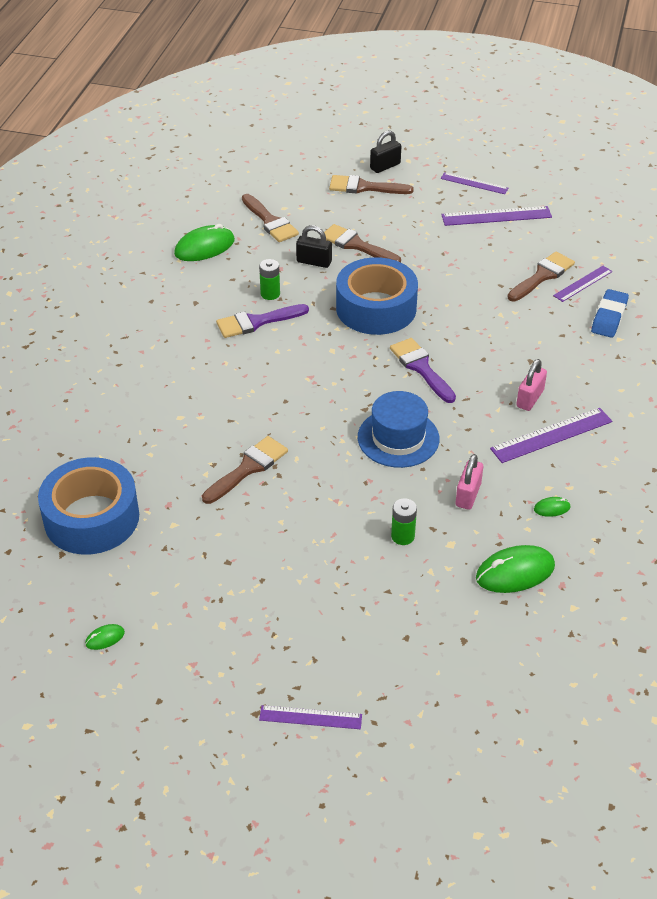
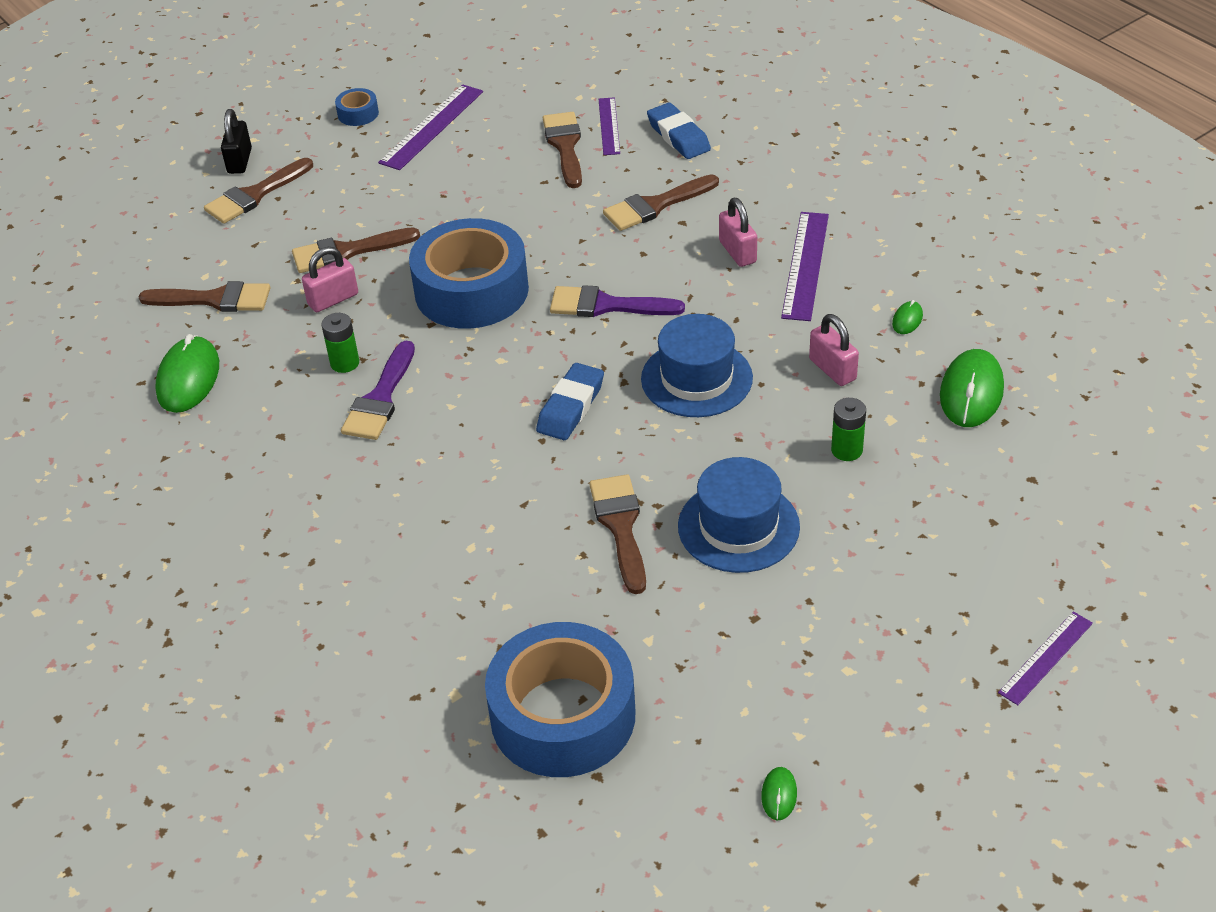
camera: 50 degrees left, 0 degrees up
(293, 518) = (738, 526): none -> blue hat
(314, 262) = (333, 299): black padlock -> pink padlock
(322, 398) = (570, 407): none -> blue eraser
(474, 183) = (358, 114): purple ruler -> blue tape
(532, 341) = (655, 206): none -> brown brush

